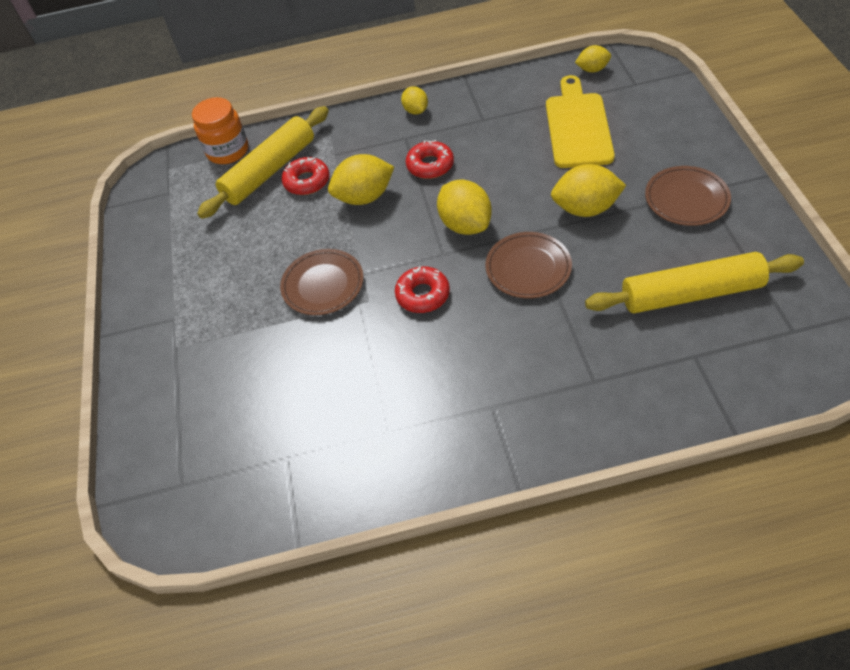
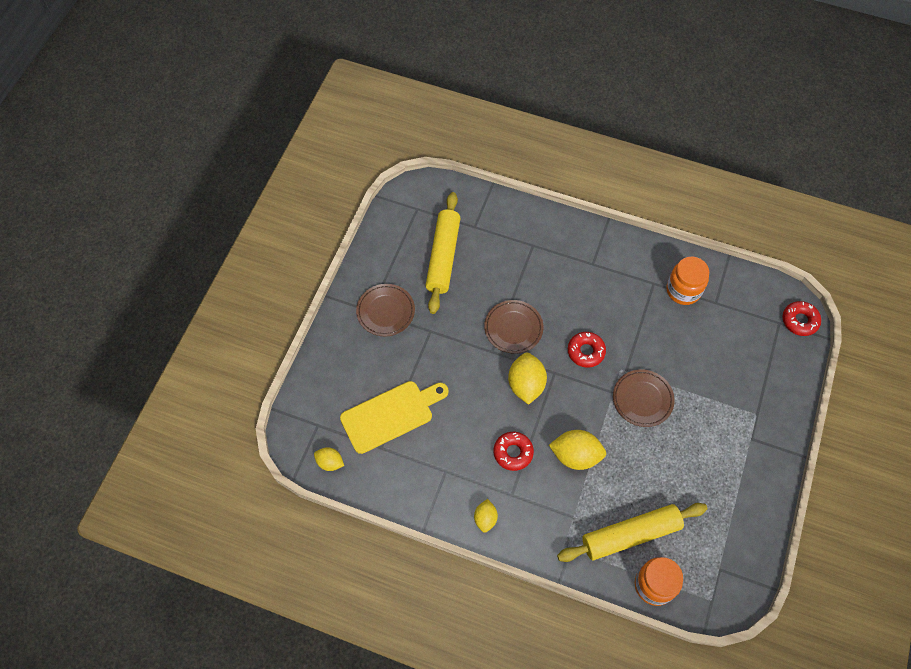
camera: 155 degrees left, 10 degrees up
(307, 181) = (608, 502): red donut -> red donut (799, 321)
(342, 448) = (683, 290): none -> orange jar
(577, 126) = (391, 414): yellow cutting board -> yellow cutting board turned 150 degrees counterclockwise
(585, 209) = (446, 345): yellow lemon -> none
(691, 294) = (443, 257): yellow rolling pin -> yellow rolling pin turned 75 degrees clockwise

